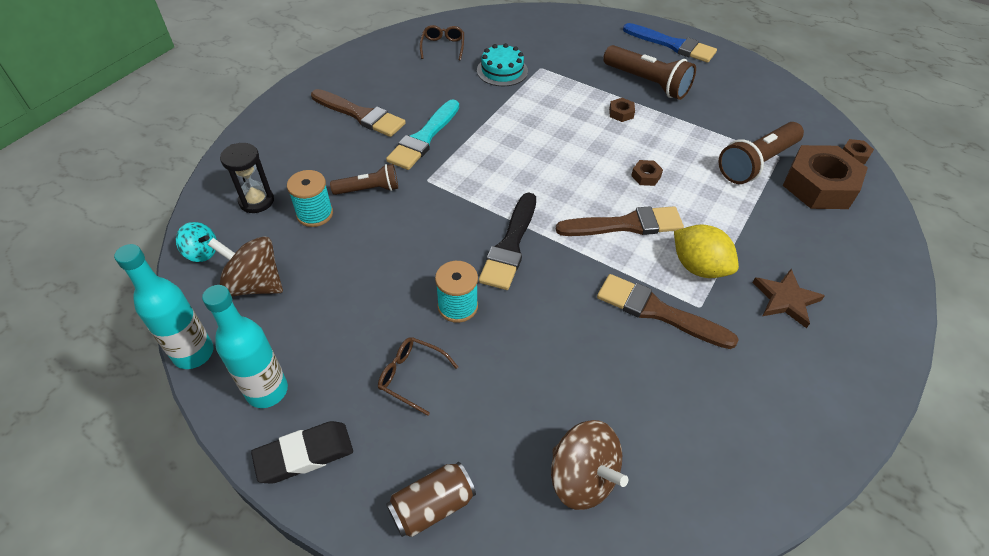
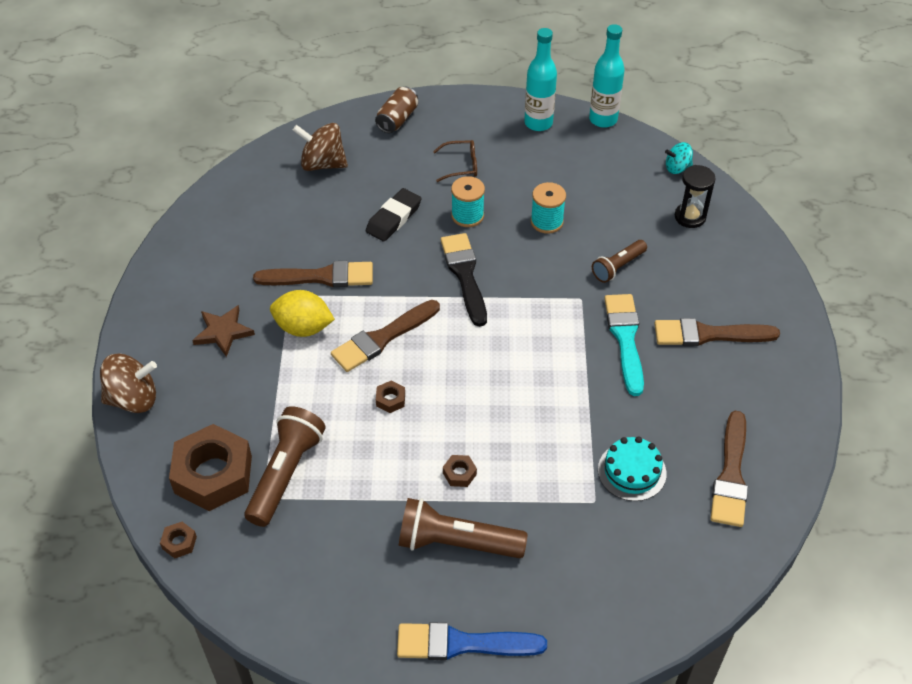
camera: 150 degrees right, 0 degrees up
(254, 284) = (616, 167): brown spinning top -> brown spinning top (133, 399)
(304, 455) = (485, 109): black eraser -> black eraser (393, 218)
(315, 214) = (635, 228): turquoise spool -> turquoise spool (546, 222)
(443, 47) = (731, 475): brown glasses -> brown brush

